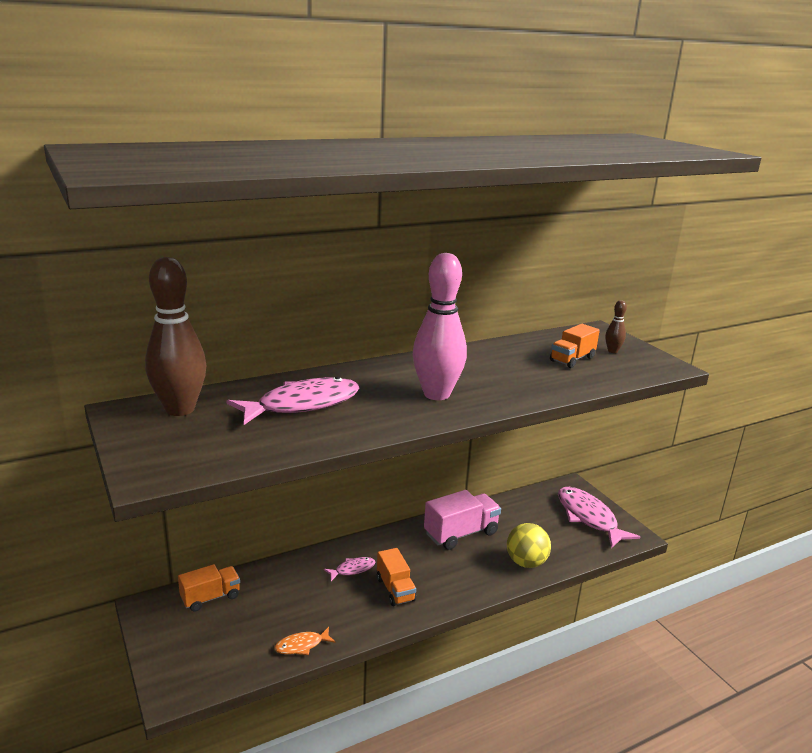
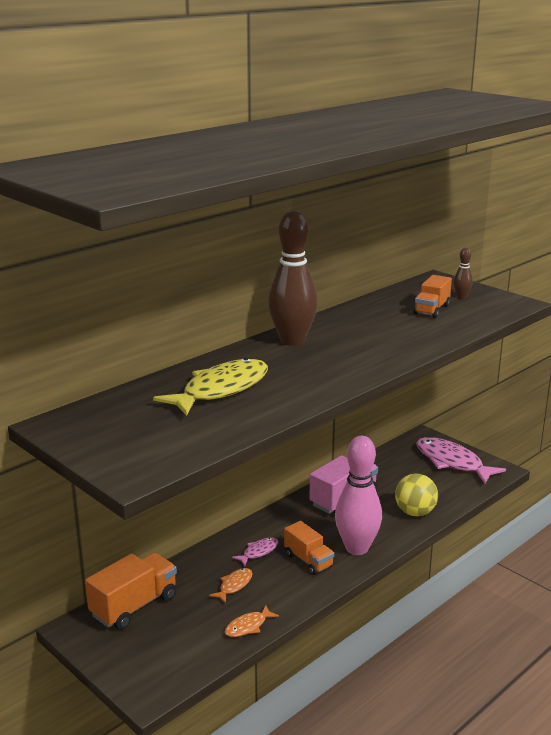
camera: 15 degrees left, 0 degrees up
(180, 409) = (108, 413): brown bowling pin -> brown bowling pin (292, 341)
(210, 597) = (134, 606): orange truck -> orange truck, size x1.52
(302, 404) = (221, 390): pink fish -> yellow fish
(311, 599) = (234, 585): none -> orange fish
(436, 394) = (335, 360): pink bowling pin -> pink bowling pin (357, 548)

